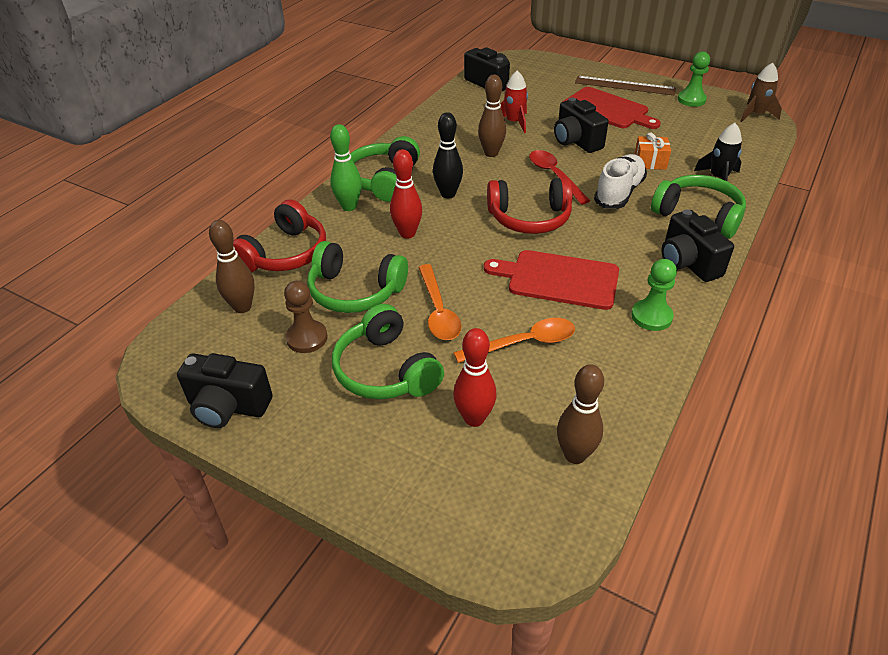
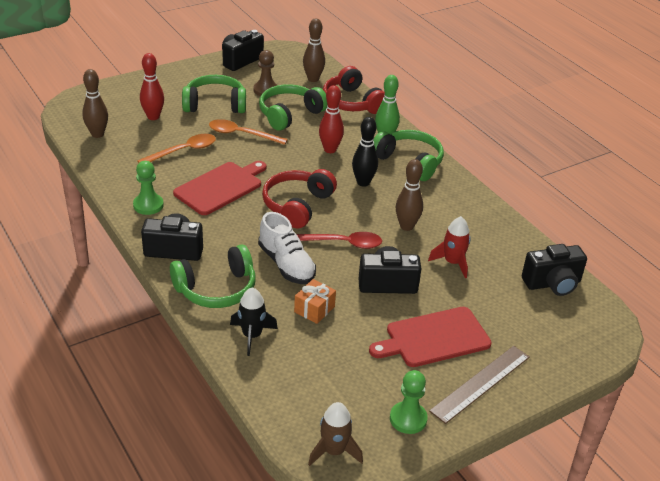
camera: 115 degrees right, 5 degrees down
(524, 343) = (183, 151): orange spoon -> orange spoon turned 135 degrees counterclockwise

